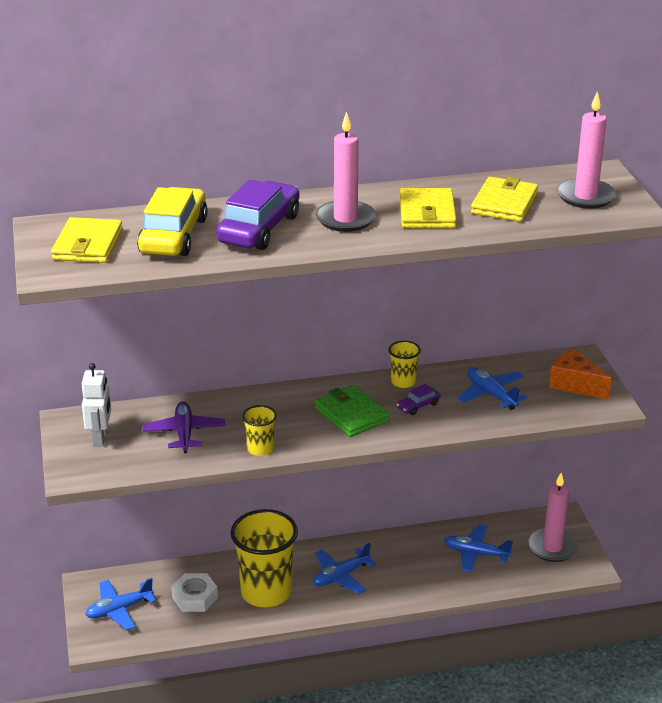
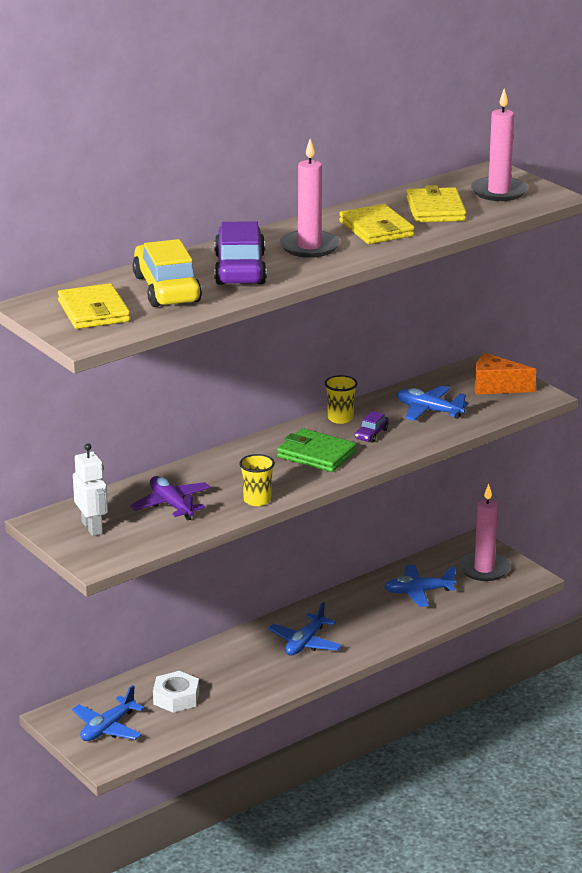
camera: 25 degrees left, 5 degrees down
(266, 592) = (243, 675): yellow cup -> none

